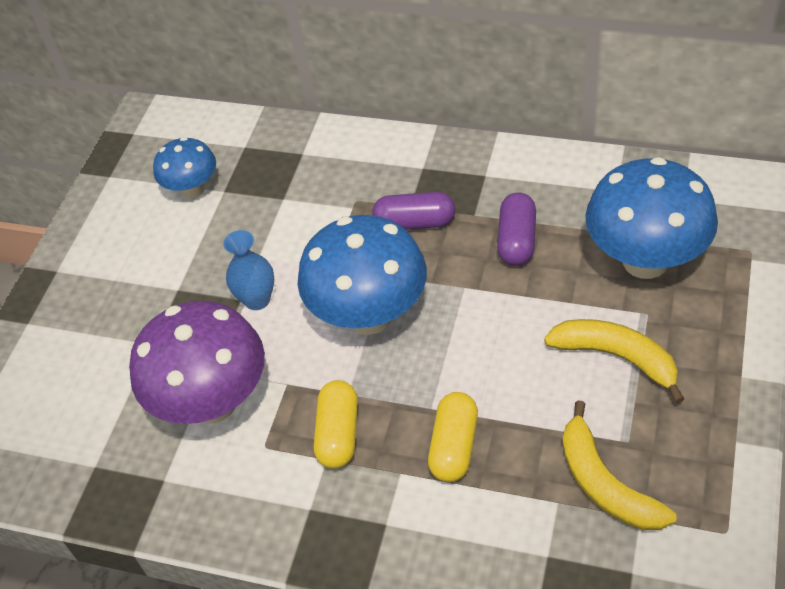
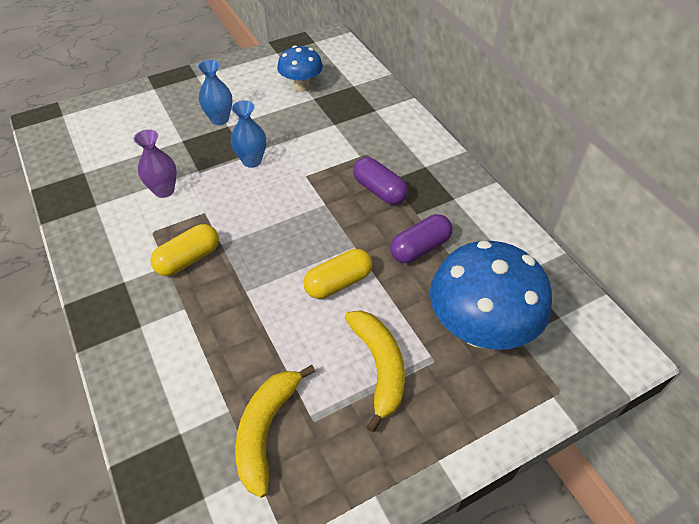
camera: 40 degrees right, 0 degrees up
(158, 290) = (220, 119): none -> blue vase
(213, 403) = (164, 190): purple mushroom -> purple vase
(369, 316) = (288, 216): blue mushroom -> none
(454, 446) = (226, 323): yellow capsule -> yellow capsule (338, 283)

